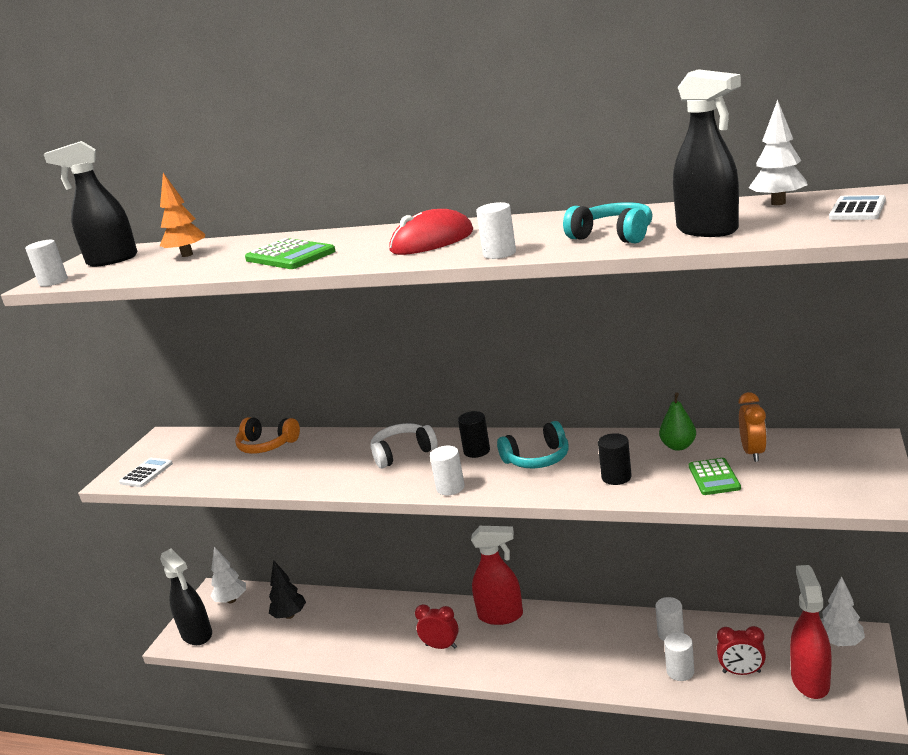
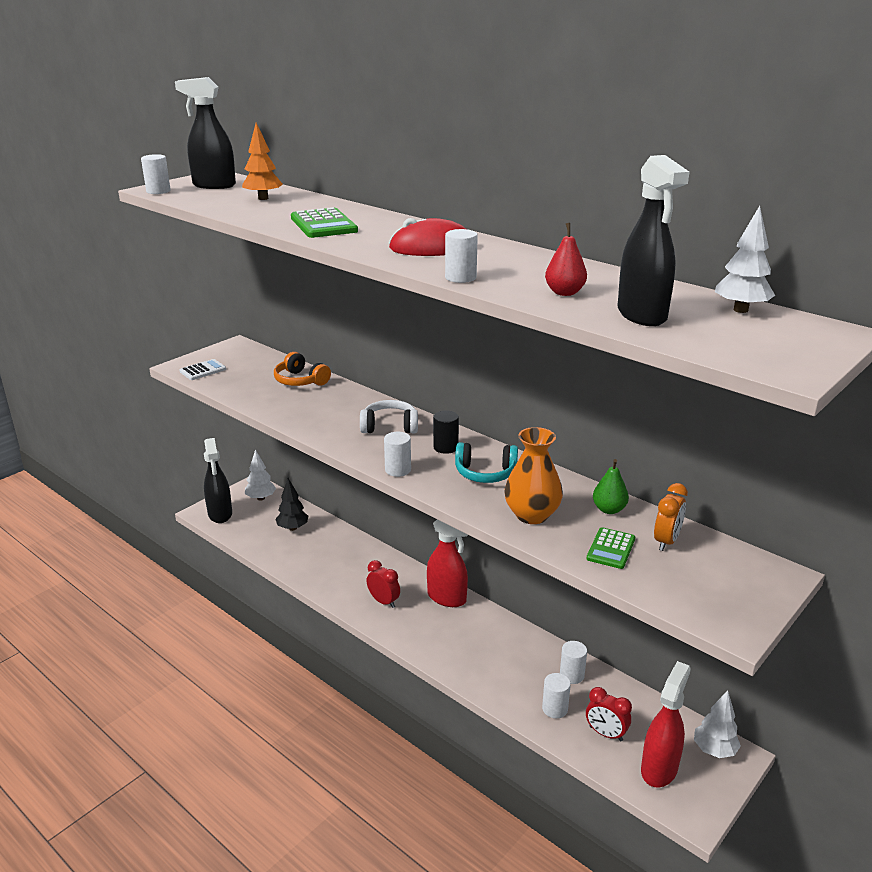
camera: 20 degrees right, 5 degrees up
(613, 235) = (564, 293): turquoise headphones -> red pear
(616, 477) = (532, 515): black cylinder -> orange vase
(857, 209) = (794, 341): white calculator -> none

